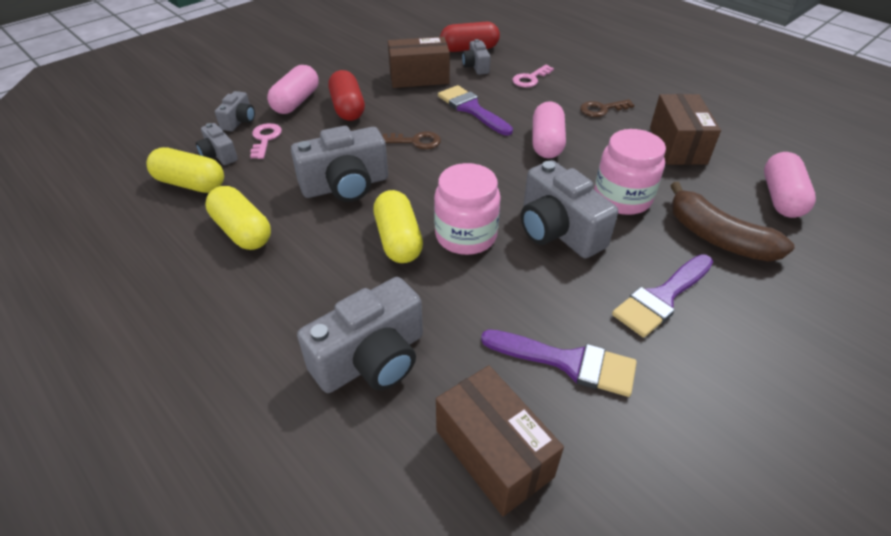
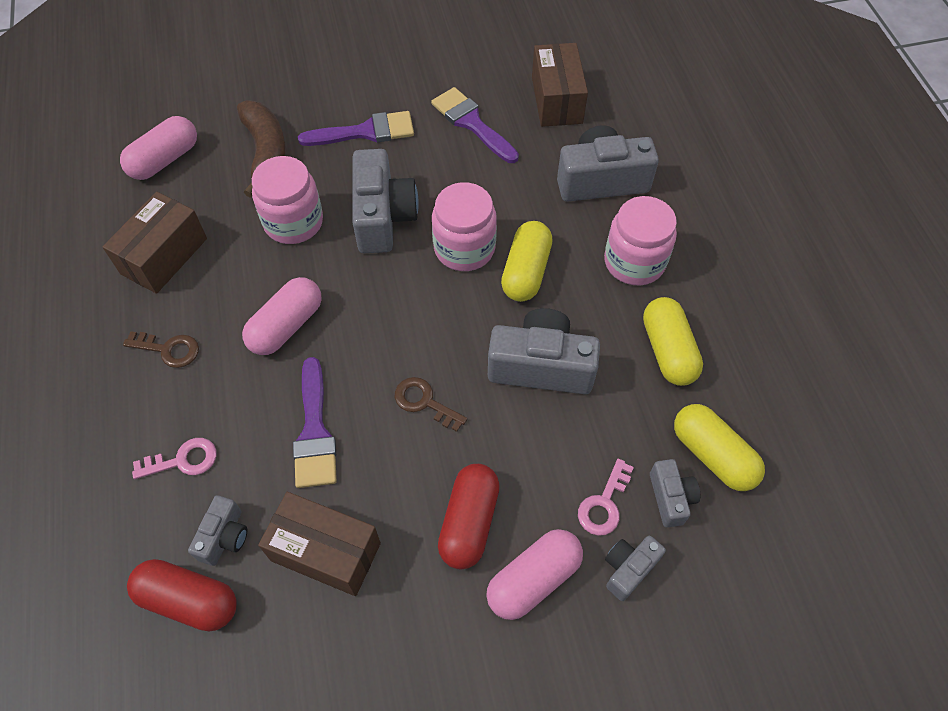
camera: 150 degrees left, 15 degrees up
(298, 288) = (634, 262): none -> pink jar

